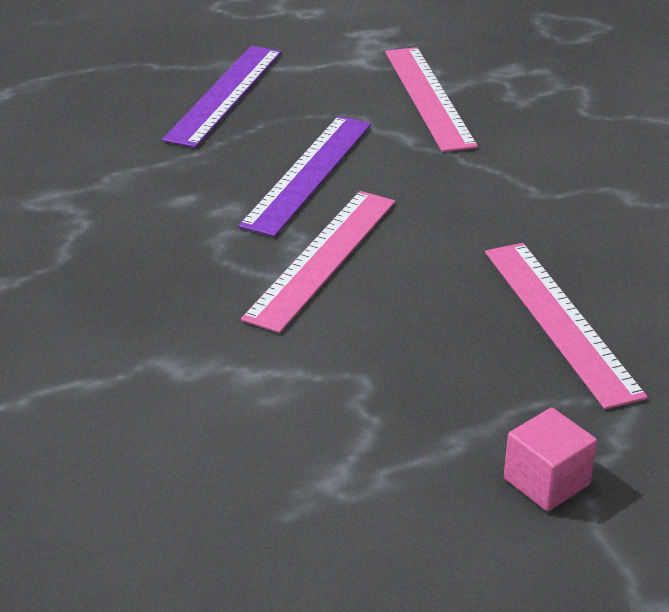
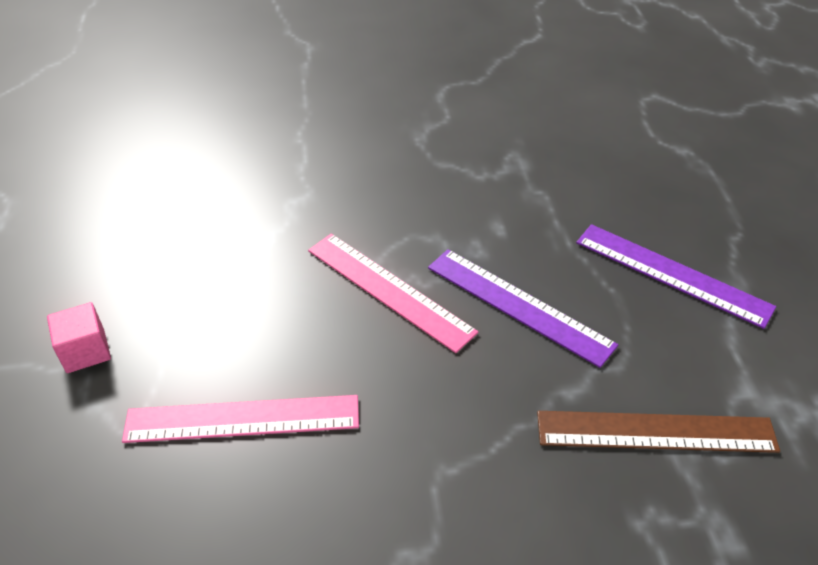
camera: 105 degrees right, 10 degrees up
(428, 97) = (655, 432): pink ruler -> brown ruler

